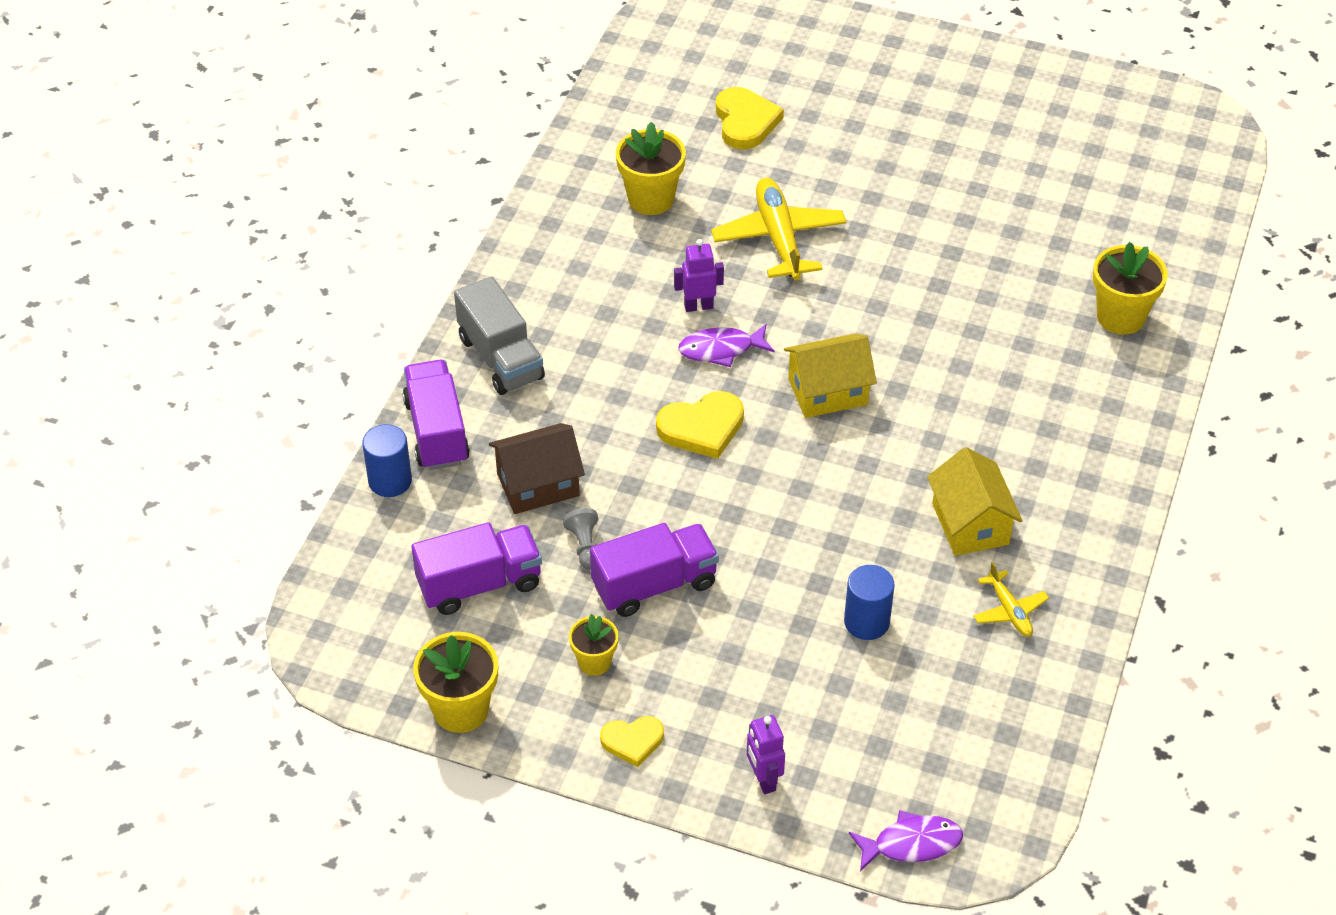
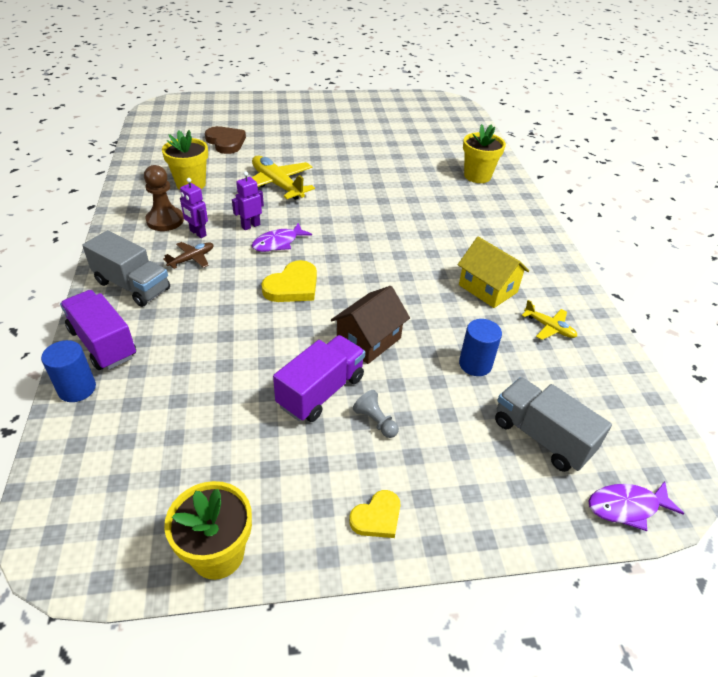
camera: 30 degrees left, 5 degrees down
(479, 584) = (186, 440): purple truck -> none
(538, 484) = (198, 354): brown house -> brown house (368, 340)
(585, 259) = (165, 220): none -> brown pawn
(585, 546) = (255, 383): grey pawn -> grey pawn (375, 421)
(592, 339) = (192, 259): none -> brown plane
(594, 662) = (310, 465): yellow flower pot -> none
(745, 122) = (226, 142): yellow heart -> brown heart
(763, 780) = (493, 504): purple robot -> purple robot (198, 233)
(827, 392) = (356, 247): yellow house -> none
(877, 737) = (541, 437): none -> grey truck
(911, 844) = (627, 507): purple fish -> purple fish turned 150 degrees counterclockwise

